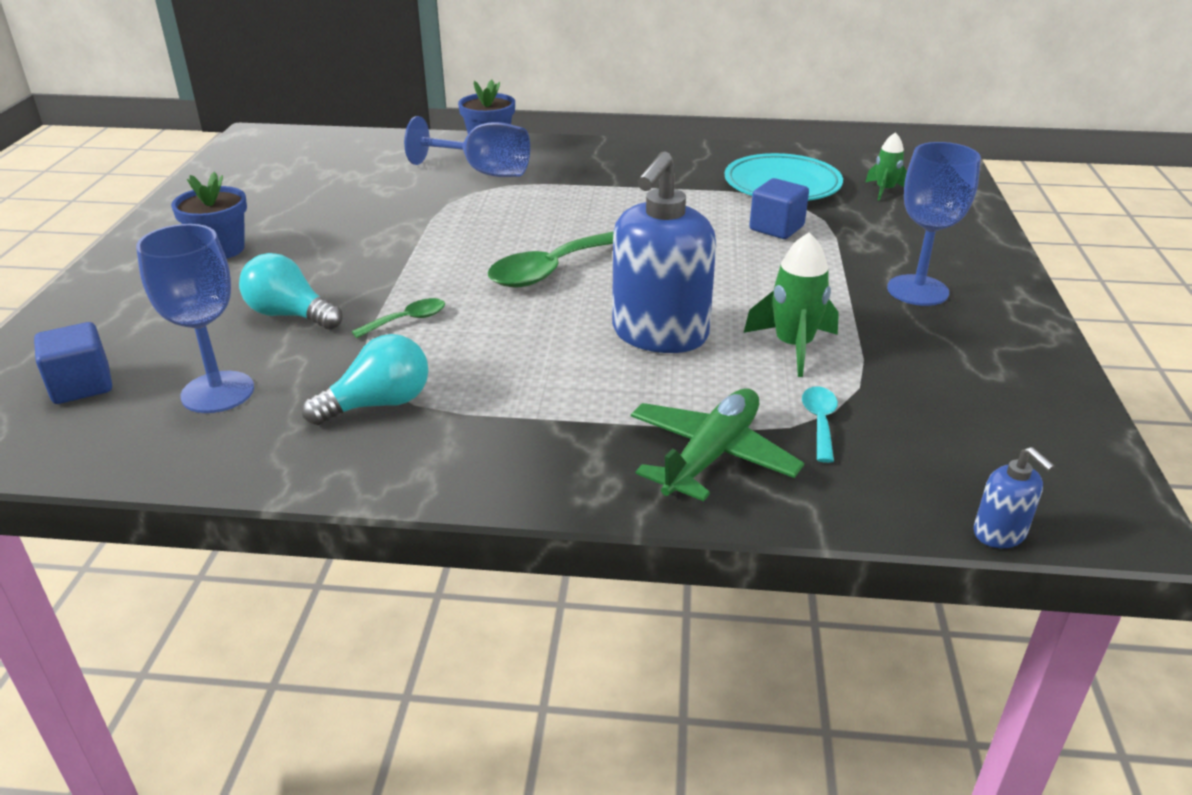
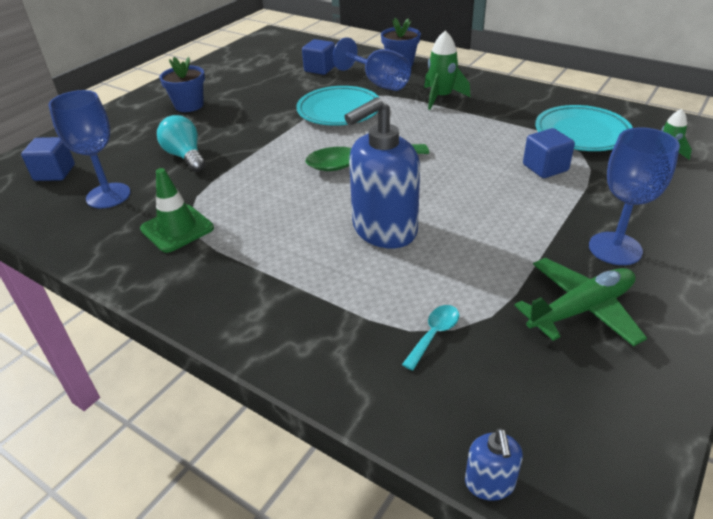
camera: 30 degrees right, 5 degrees up
(378, 404) = (177, 228): turquoise light bulb -> green traffic cone
(381, 168) = (320, 69): none -> blue cube
(407, 320) = (242, 176): green spoon -> none
(463, 214) = (339, 111): none -> turquoise plate
(711, 455) = (335, 333): green plane -> green plane (581, 309)
(793, 346) = (470, 267): green rocket -> green rocket (441, 97)

